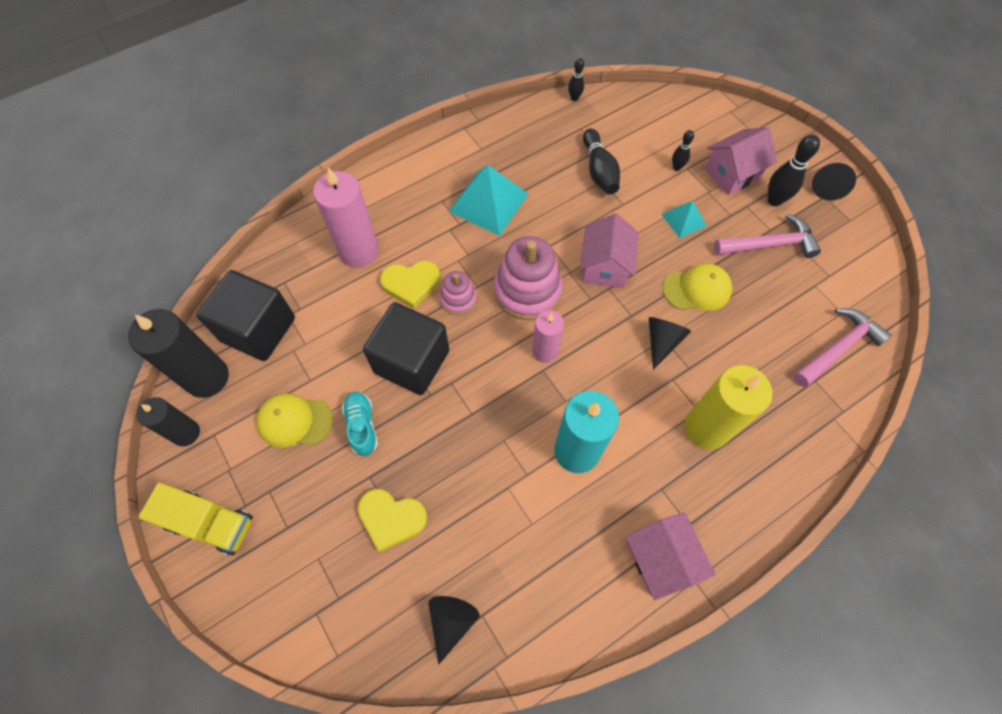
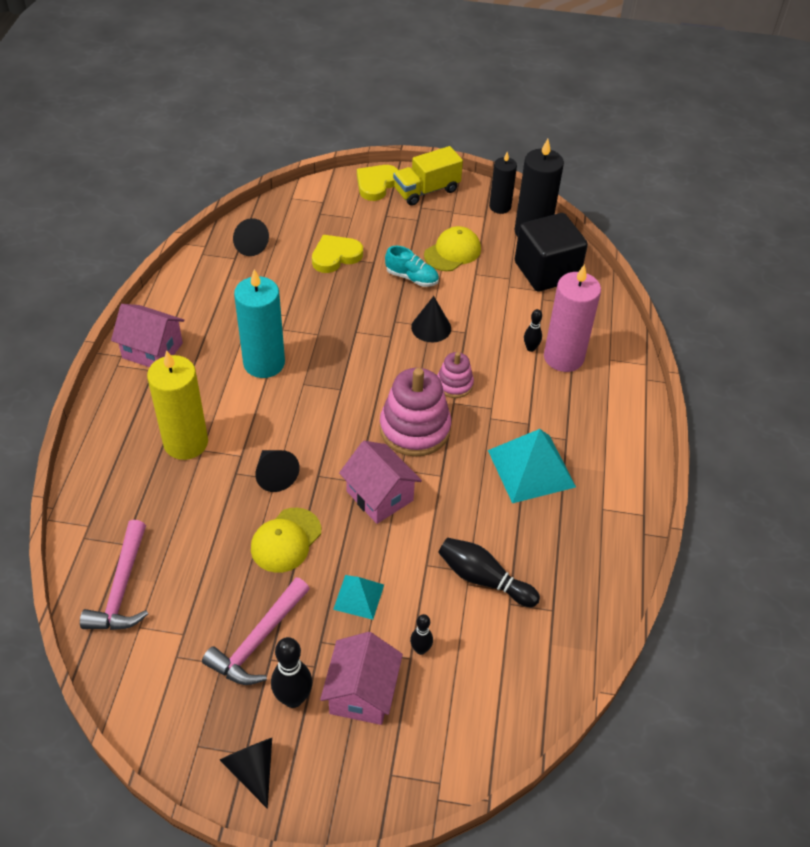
camera: 130 degrees right, 15 degrees down
(411, 284) = (498, 367): yellow heart -> yellow heart (376, 184)
(412, 361) = (431, 327): black cube -> black cone
(545, 351) = (353, 401): pink candle -> none
(574, 98) = (601, 640): black bowling pin -> black bowling pin (530, 348)

